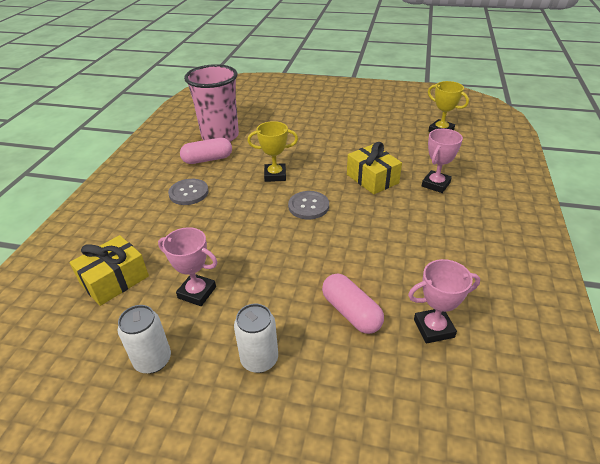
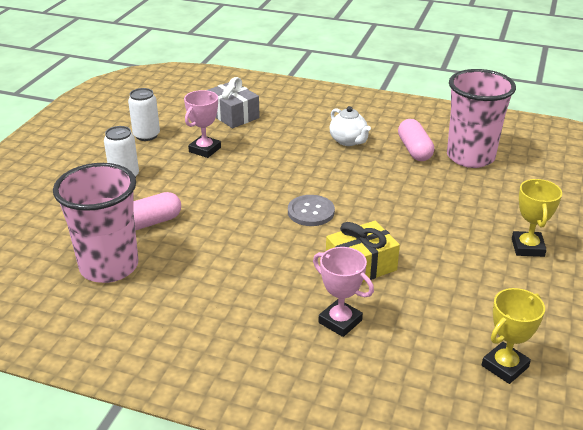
camera: 95 degrees right, 5 degrees down
(114, 280) = (233, 115): yellow gift -> grey gift
(189, 193) = (348, 141): grey button -> white teapot
(275, 175) = (376, 193): yellow trophy -> yellow trophy (527, 247)
(433, 328) = (109, 266): pink trophy -> pink cup

